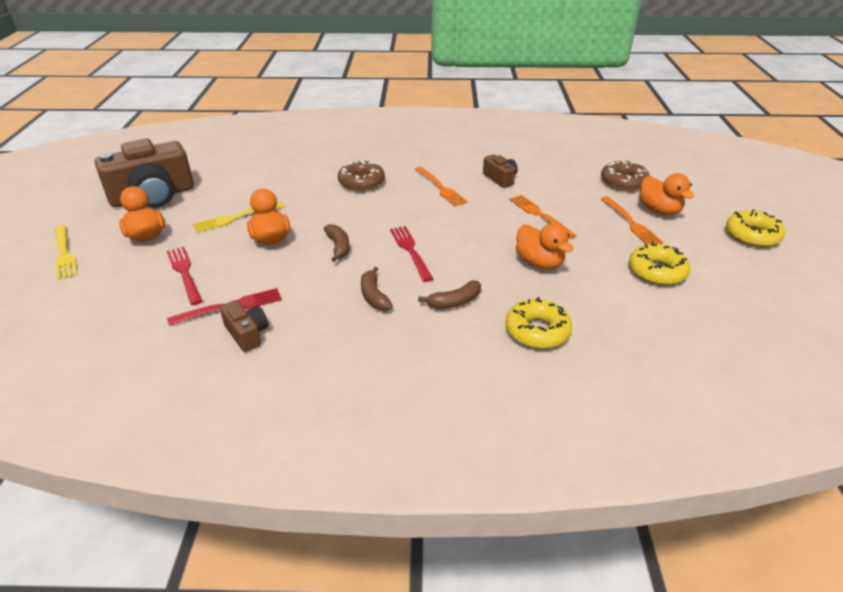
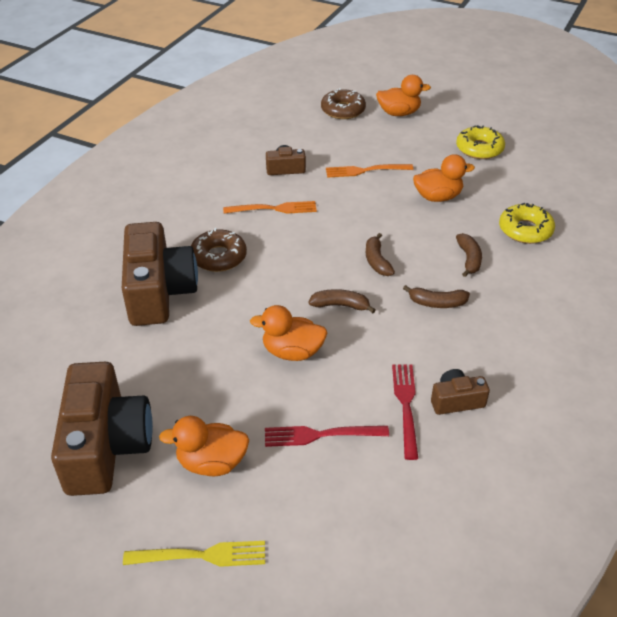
camera: 65 degrees left, 5 degrees up
(236, 218) = (225, 372): yellow fork -> none
(307, 172) = (159, 292): none -> brown camera
(410, 251) = (377, 261): red fork -> brown banana
(631, 223) = (408, 133): orange fork -> none
(752, 235) = (457, 92): yellow donut -> none

